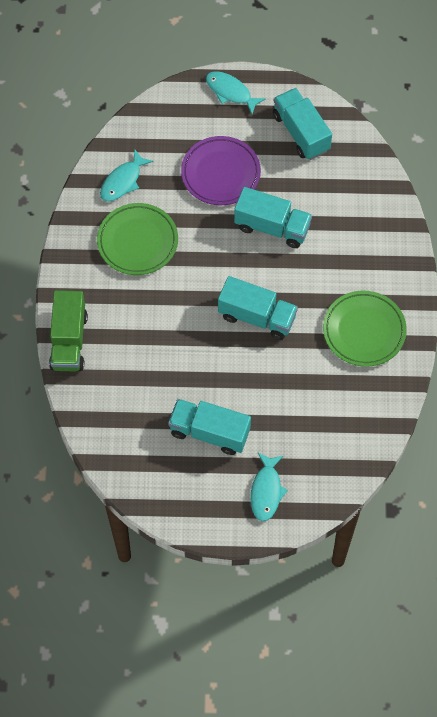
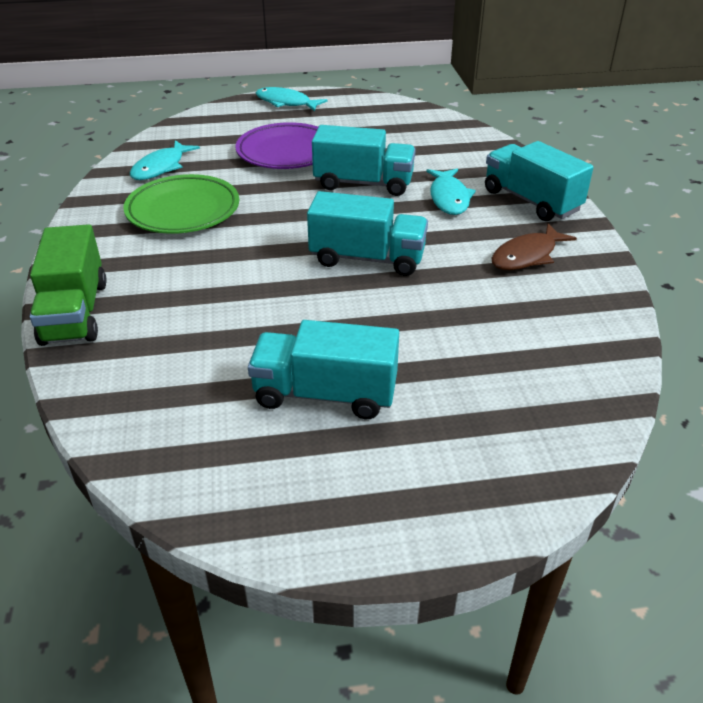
camera: 10 degrees left, 25 degrees down
(266, 491) = (453, 465): turquoise fish -> turquoise fish (449, 198)
(301, 133) = (375, 119): turquoise truck -> turquoise truck (531, 201)
(364, 331) = (527, 256): green plate -> brown fish

